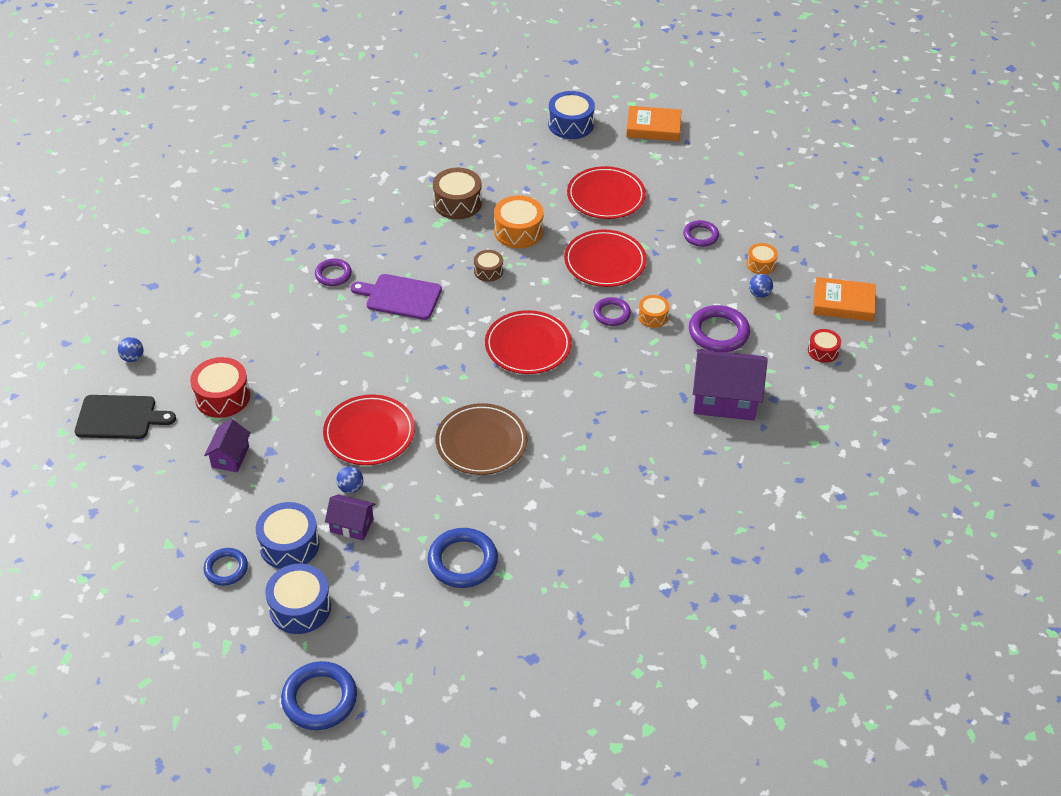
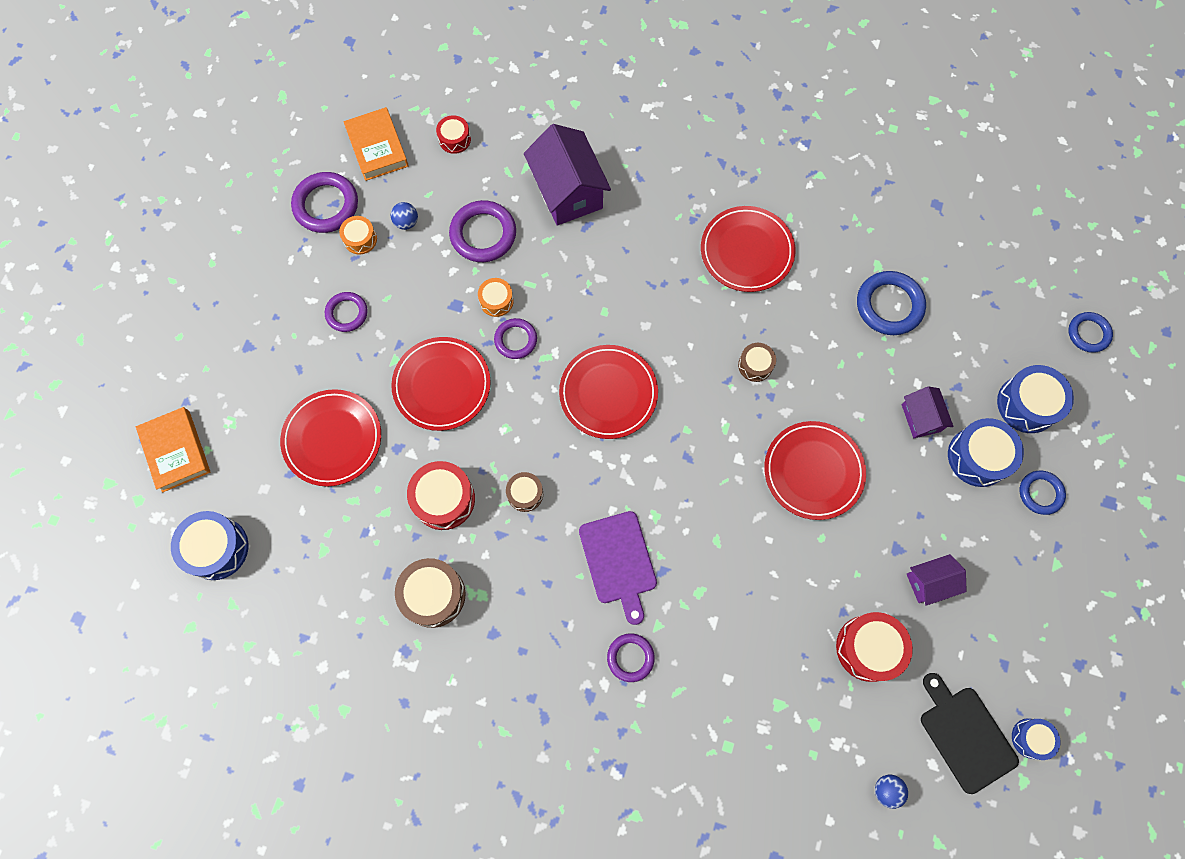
camera: 120 degrees left, 25 degrees up
(81, 452) = (1031, 738): none -> blue drum
(319, 699) = (1088, 333): blue ring -> blue ring, size x0.62
(351, 488) = (884, 446): blue ball -> none
(481, 442) = (755, 365): brown plate -> brown drum
(518, 231) = (444, 499): orange drum -> red drum
(586, 489) = (746, 251): none -> red plate
(805, 257) = (326, 205): none -> purple ring

